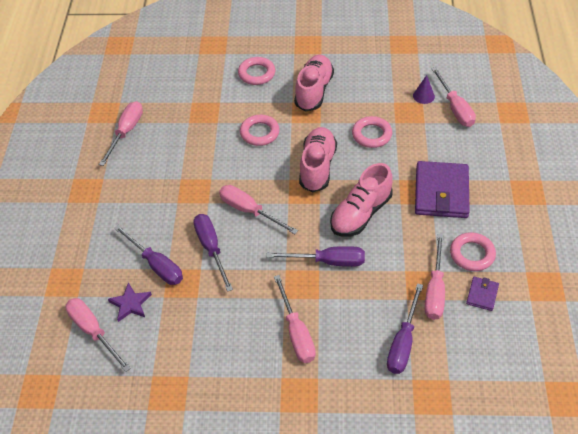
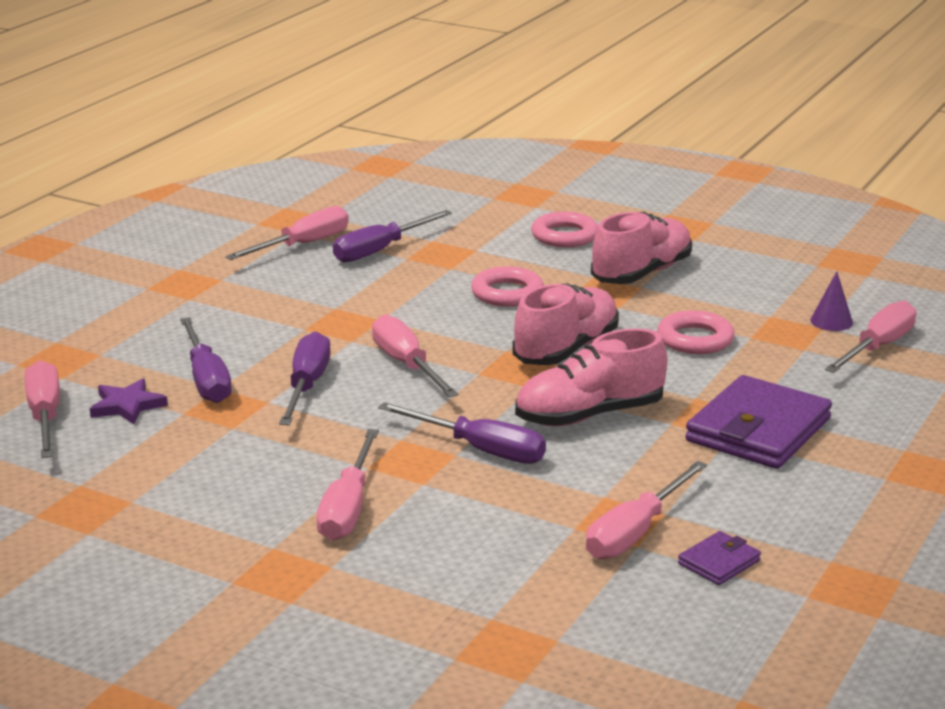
camera: 25 degrees right, 25 degrees down
(403, 342) = (518, 572): purple screwdriver -> purple screwdriver (380, 250)
(455, 108) = (877, 347): pink screwdriver -> pink screwdriver turned 150 degrees counterclockwise
(472, 254) = (746, 512): pink ring -> none

